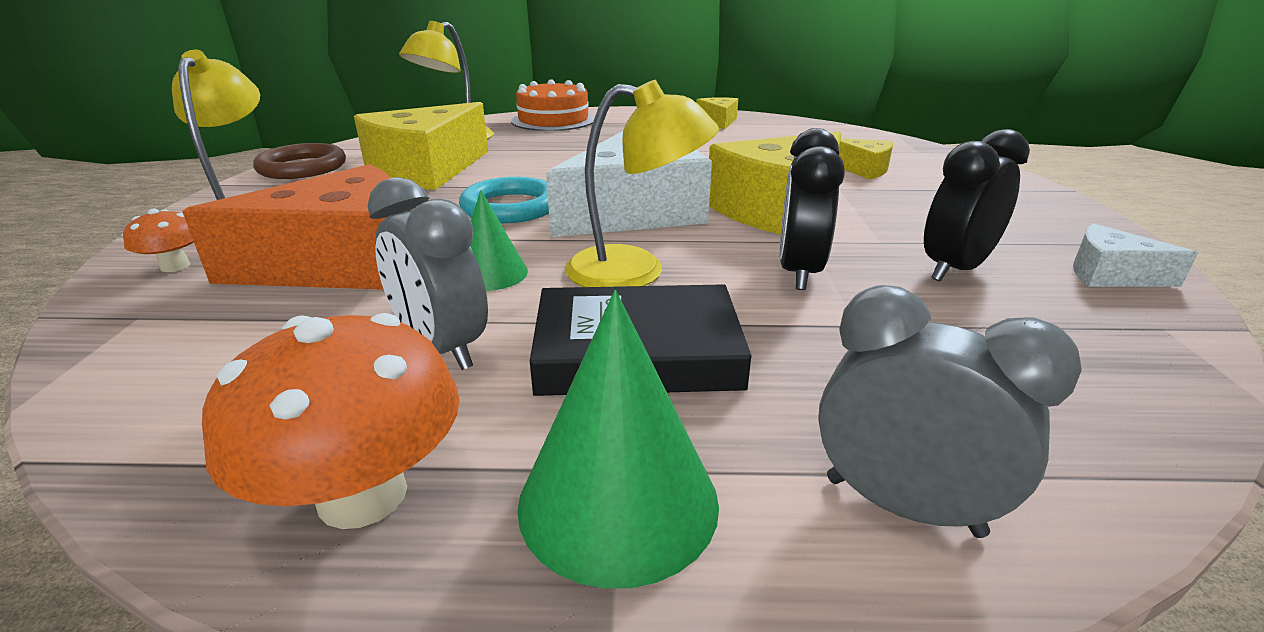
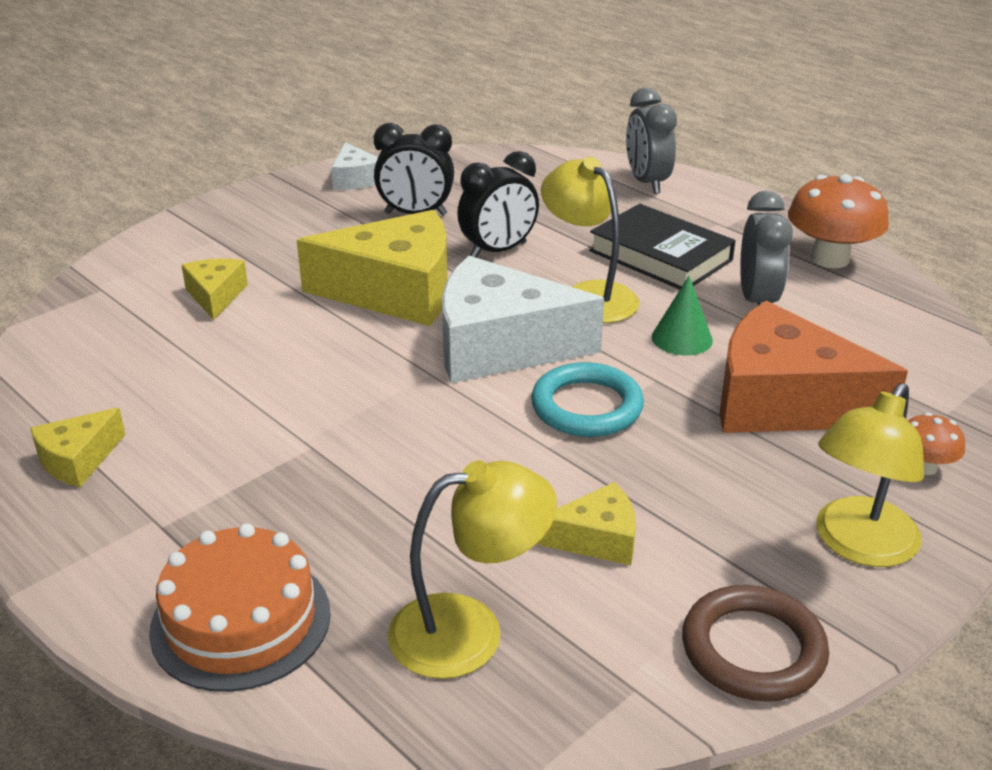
camera: 135 degrees left, 5 degrees up
(426, 170) = (597, 539): yellow cheese -> yellow cheese, size x0.48
(618, 501) = (737, 220): green cone -> none

